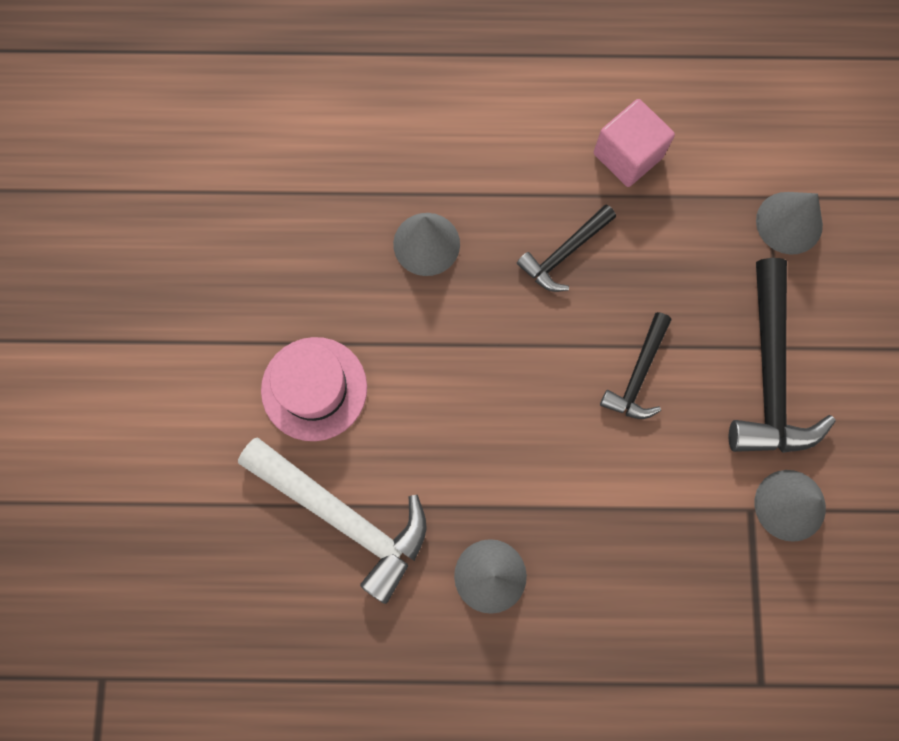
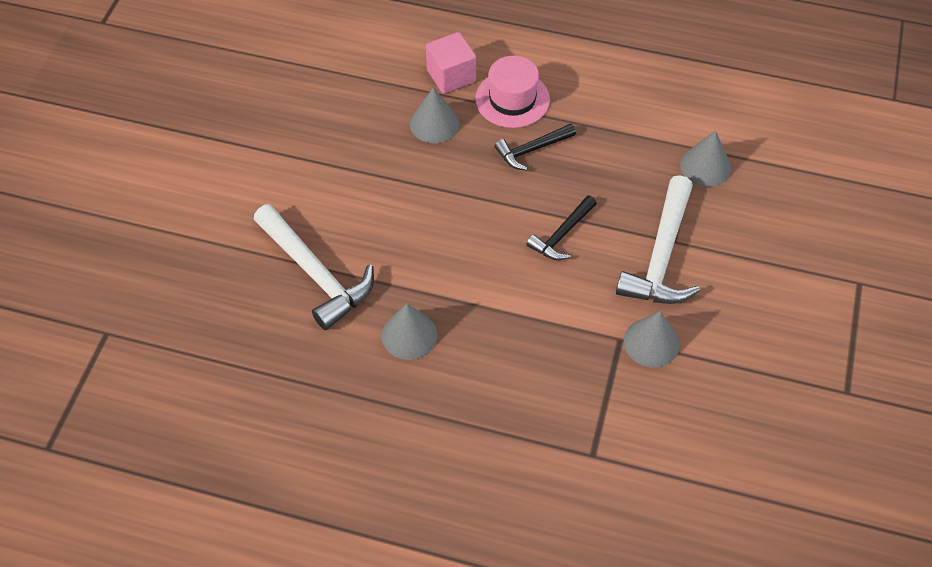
camera: 15 degrees right, 20 degrees down
(314, 388) = (323, 192): pink hat -> pink hat (512, 99)
(628, 155) = (598, 101): pink cube -> pink cube (451, 76)
(769, 374) = (661, 256): black hammer -> white hammer

